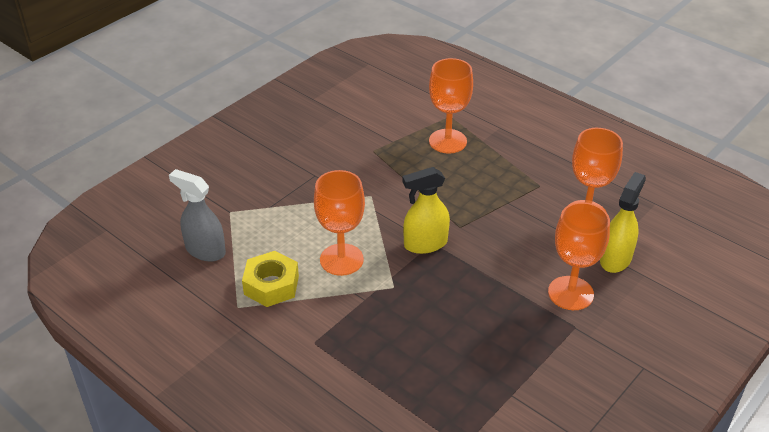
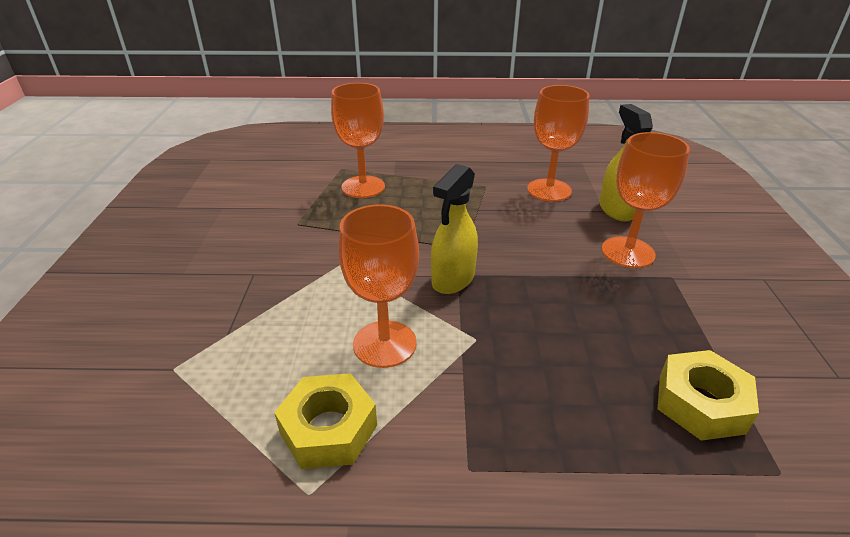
camera: 40 degrees left, 5 degrees down
(205, 250) = (178, 442): grey spray bottle -> none
(471, 395) = (700, 403): none -> yellow nut

